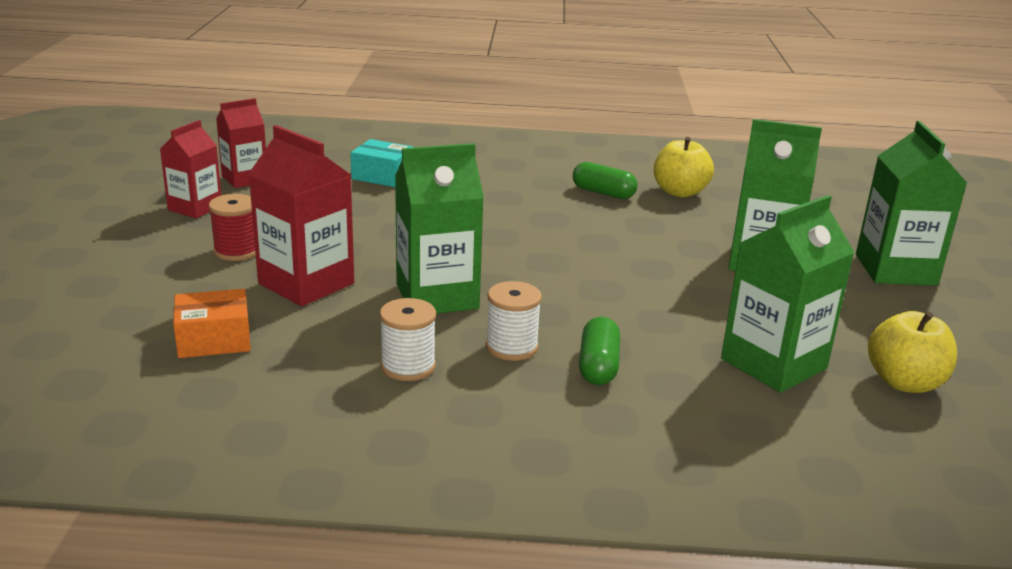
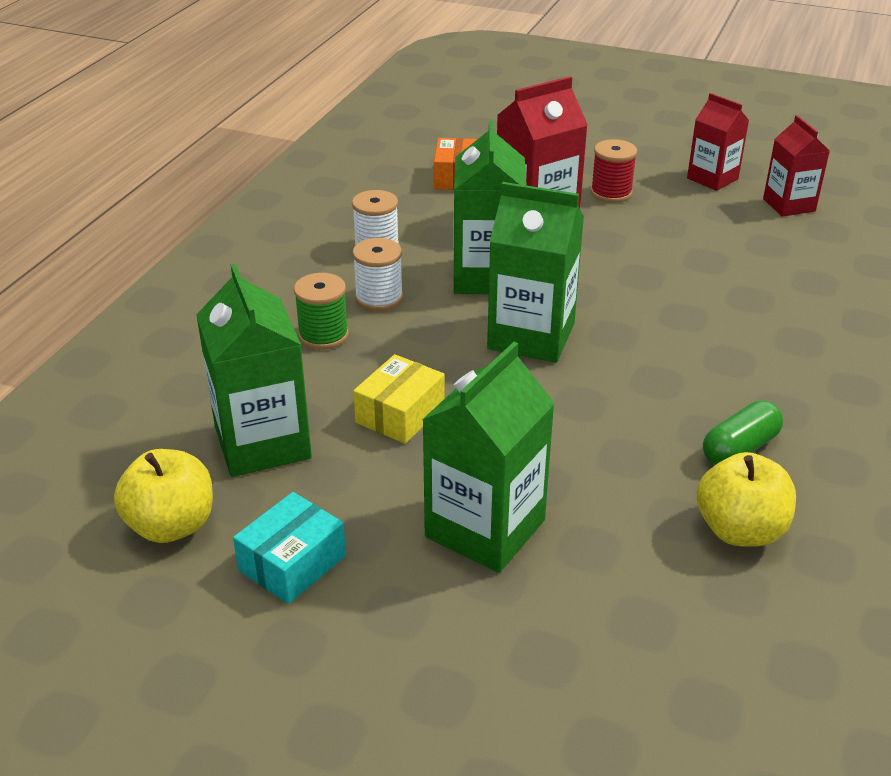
camera: 110 degrees right, 10 degrees up
(382, 176) = (800, 285): turquoise box -> turquoise box (292, 563)
(598, 366) = (323, 335): green capsule -> green spool
(677, 308) = (400, 414): none -> yellow box
(895, 270) = (411, 669): green carton -> green carton (531, 336)

